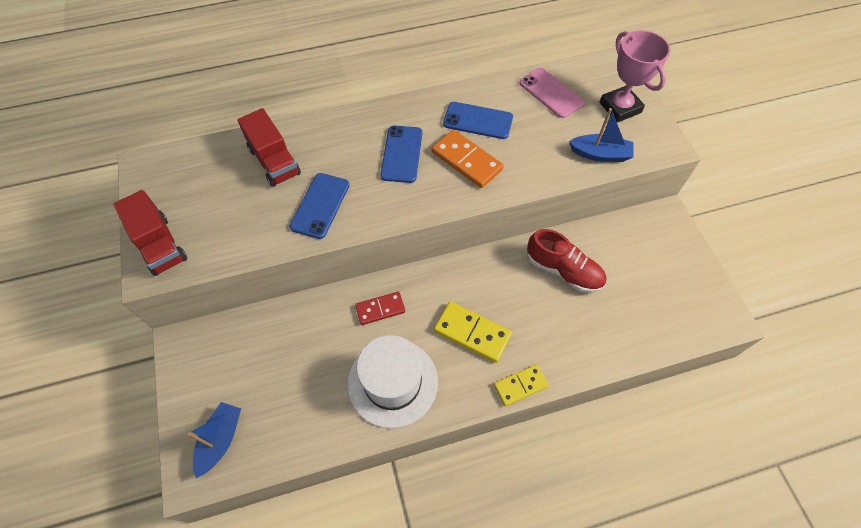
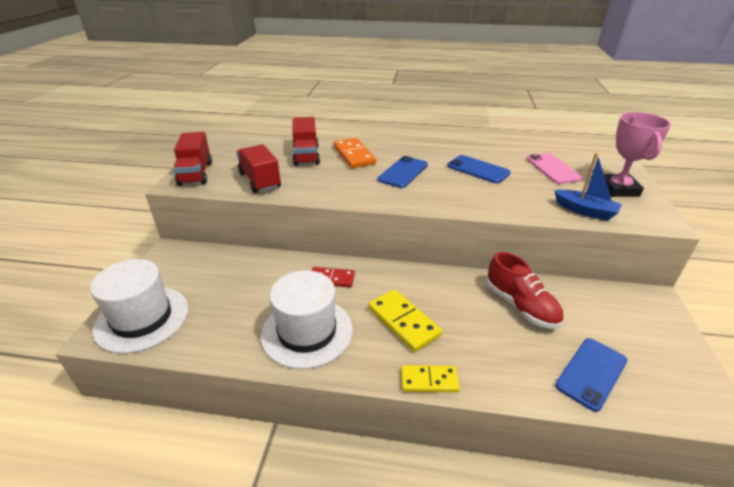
camera: 25 degrees right, 25 degrees down
(221, 440) = (142, 318): blue boat -> white hat
(248, 228) = (260, 181): none -> red truck
(320, 205) = (320, 182): blue phone -> blue phone (591, 373)
(467, 161) = (455, 187): orange domino -> orange domino (354, 155)

